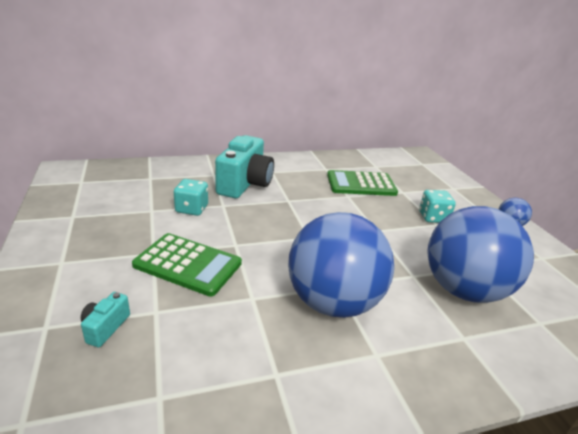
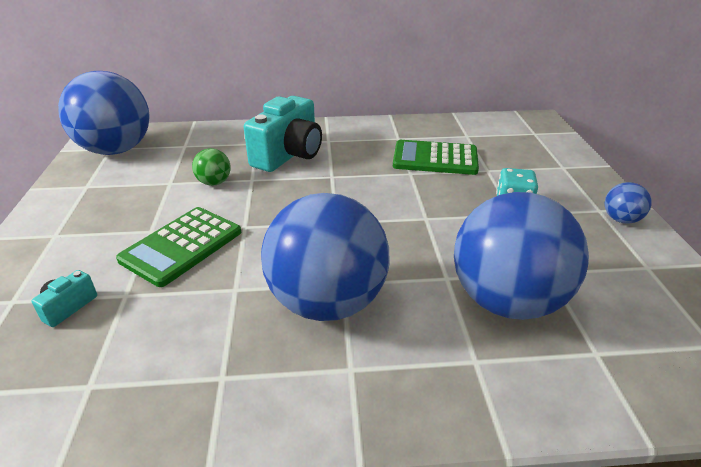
camera: 15 degrees right, 5 degrees up
(87, 183) = (116, 150): none -> blue ball
(188, 264) = (181, 246): green calculator -> green calculator turned 90 degrees clockwise
(191, 209) = (214, 183): turquoise dice -> green ball

